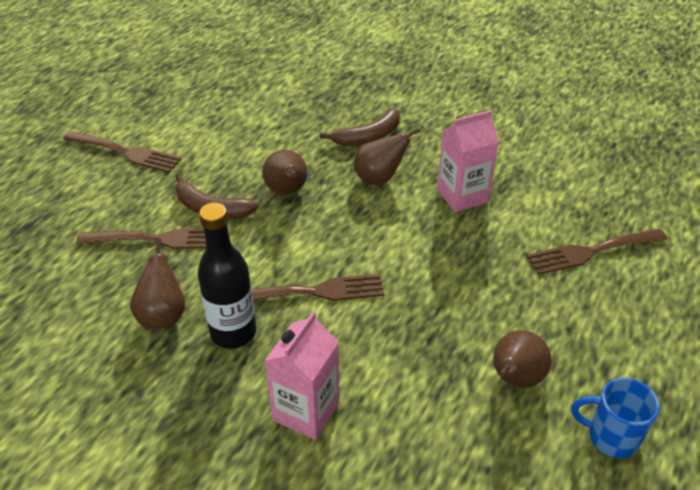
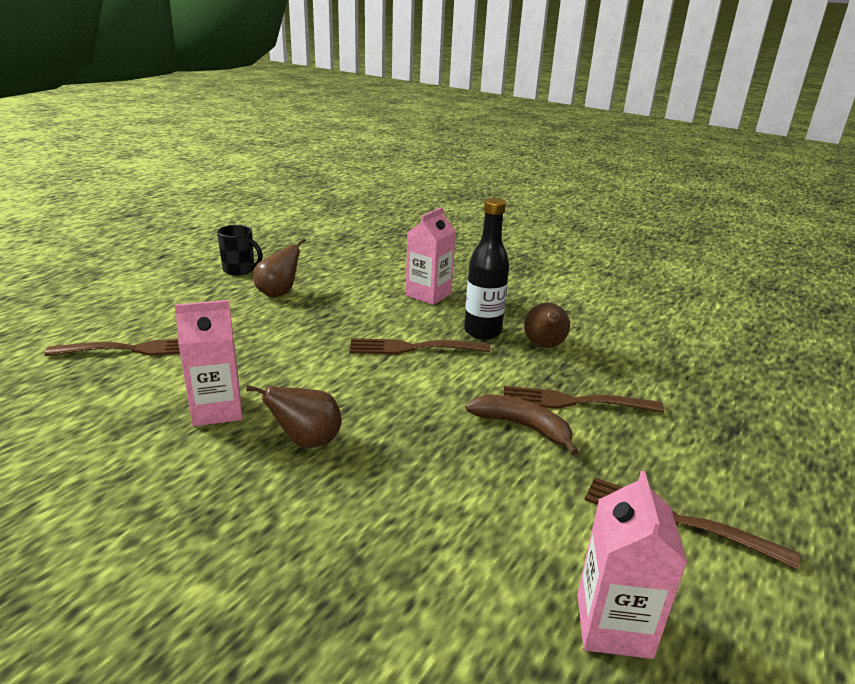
camera: 175 degrees left, 15 degrees down
(189, 104) = (613, 625): none -> pink carton
(287, 191) = (430, 437): brown pear -> none
(368, 136) = (292, 508): brown banana -> none
(611, 437) = (240, 270): blue mug -> black mug

